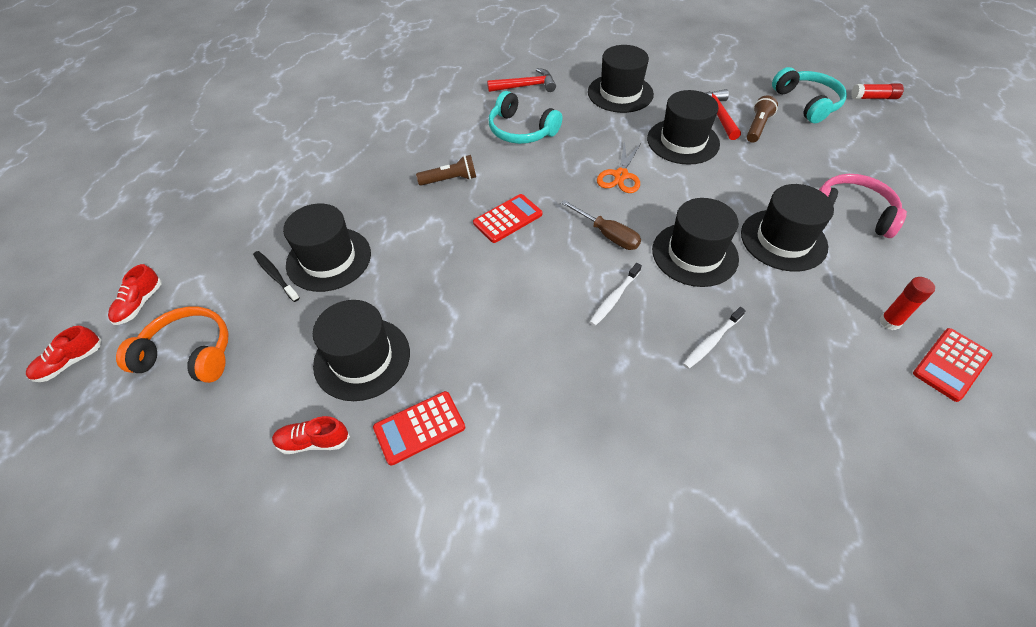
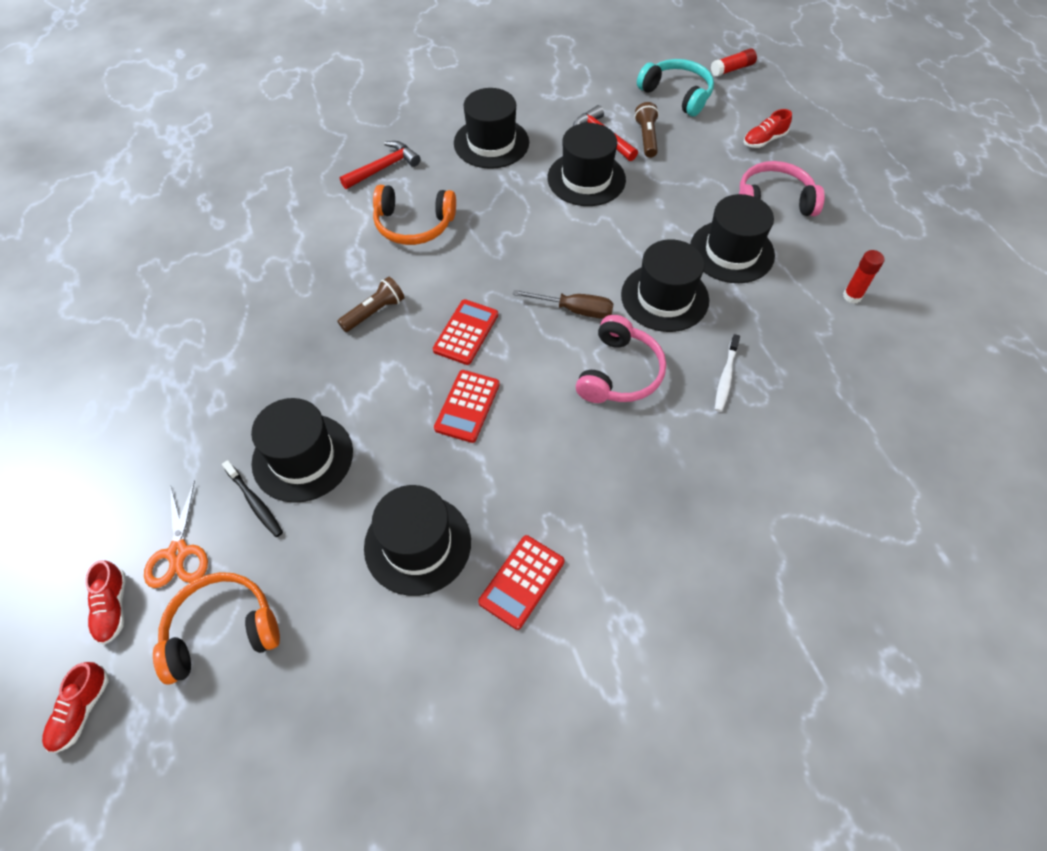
camera: 30 degrees left, 5 degrees up
(275, 276) = (255, 502): black toothbrush -> black toothbrush turned 150 degrees counterclockwise
(313, 441) = (428, 647): red shoe -> red shoe (764, 140)
(521, 130) = (414, 225): turquoise headphones -> orange headphones
(614, 298) = (619, 373): white toothbrush -> pink headphones
(621, 175) = (549, 240): orange scissors -> orange scissors (178, 552)
(951, 364) = (912, 315): red calculator -> red calculator (467, 406)

